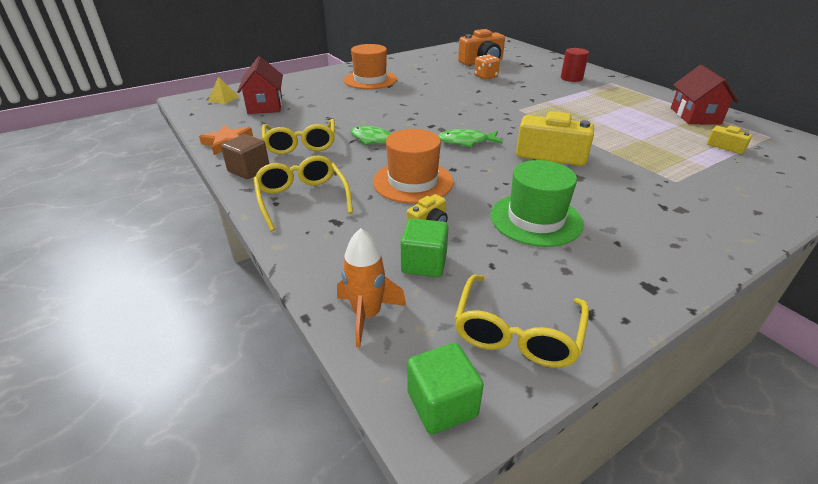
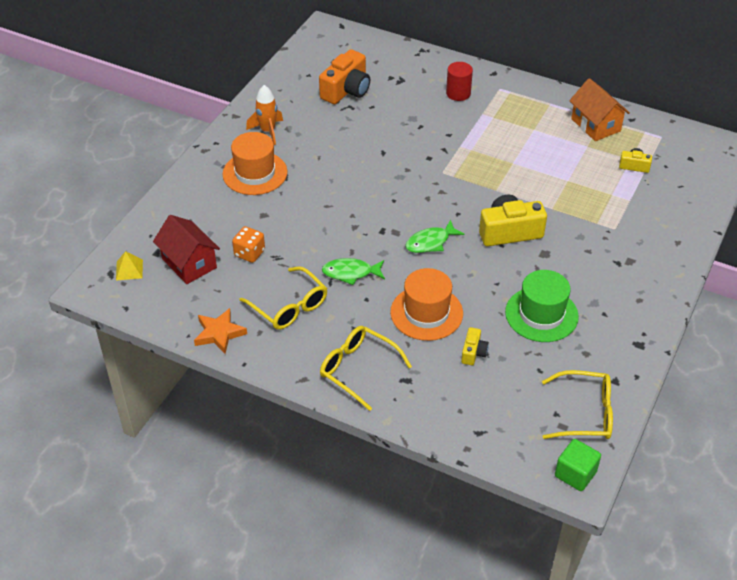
camera: 30 degrees left, 10 degrees up
(249, 170) = (279, 358): brown cube -> none
(367, 315) = (494, 443): orange rocket -> orange rocket (267, 131)
(424, 263) = (497, 389): green cube -> none
(485, 76) = (371, 121): orange dice -> orange dice (249, 253)
(517, 333) = (585, 413): yellow glasses -> yellow glasses turned 75 degrees counterclockwise
(695, 116) = (595, 125): red house -> orange house

